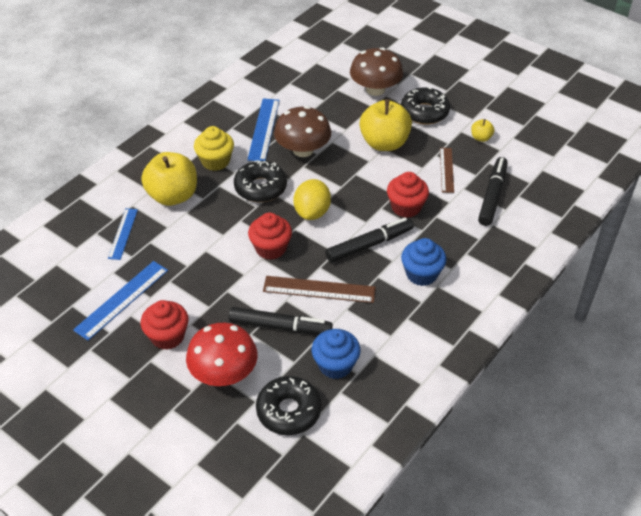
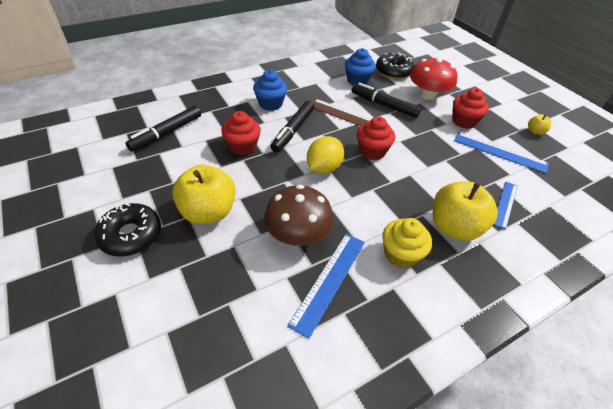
camera: 160 degrees left, 0 degrees up
(122, 300) = (500, 152): blue ruler -> blue ruler turned 60 degrees clockwise
(260, 188) = (361, 206): black donut -> none
(369, 245) = (293, 130): black marker -> black marker turned 60 degrees counterclockwise
(375, 89) = (151, 295): brown mushroom -> none
(446, 170) = (178, 165): brown ruler -> none
(481, 138) = (113, 184): yellow apple -> yellow apple (535, 131)

